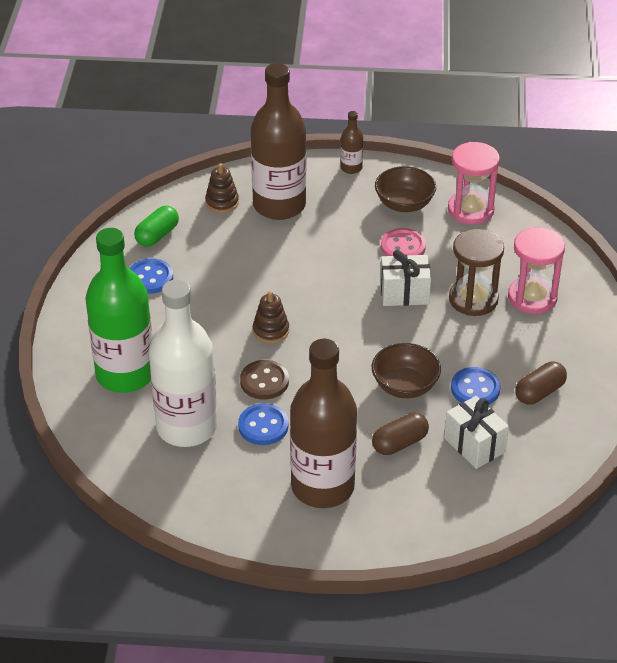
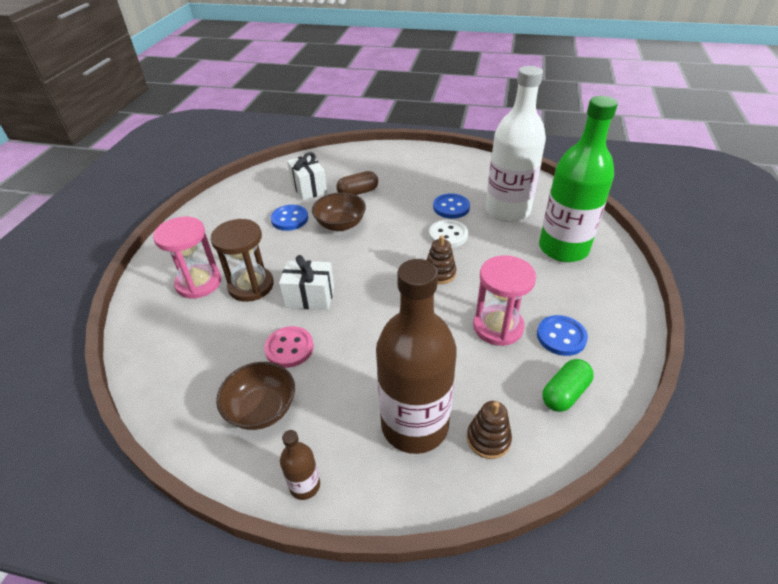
camera: 170 degrees left, 0 degrees up
(264, 381) = (448, 235): brown button -> white button
(322, 487) = (415, 175): brown bottle -> none
(470, 210) = (191, 391): pink hourglass -> pink hourglass (498, 327)
(539, 392) = (245, 214): brown capsule -> none

